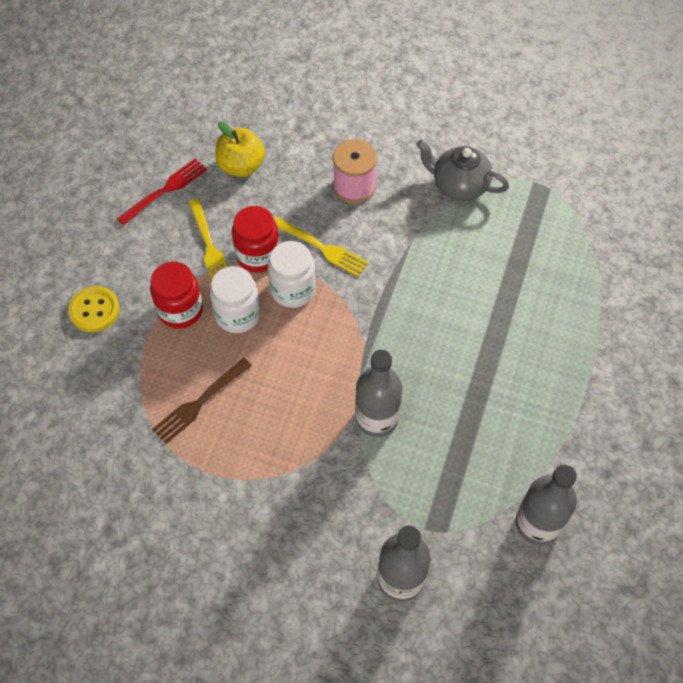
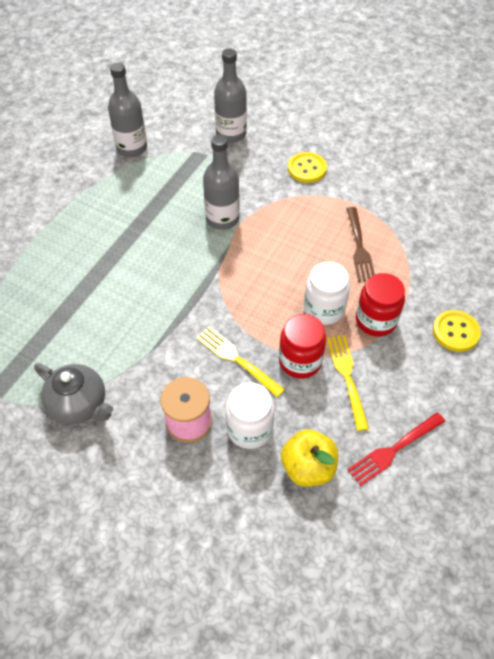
camera: 170 degrees left, 5 degrees down
(200, 402) = (359, 247): brown fork -> brown fork turned 120 degrees clockwise
(277, 525) = (307, 169): none -> yellow button
(293, 290) = (271, 323): white jar -> white jar (249, 429)

